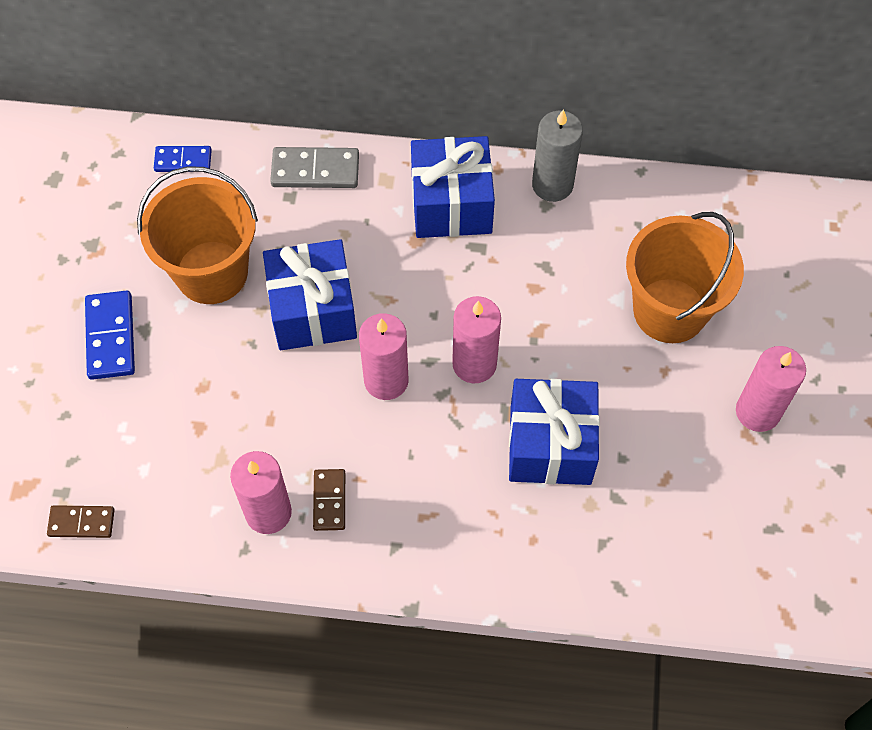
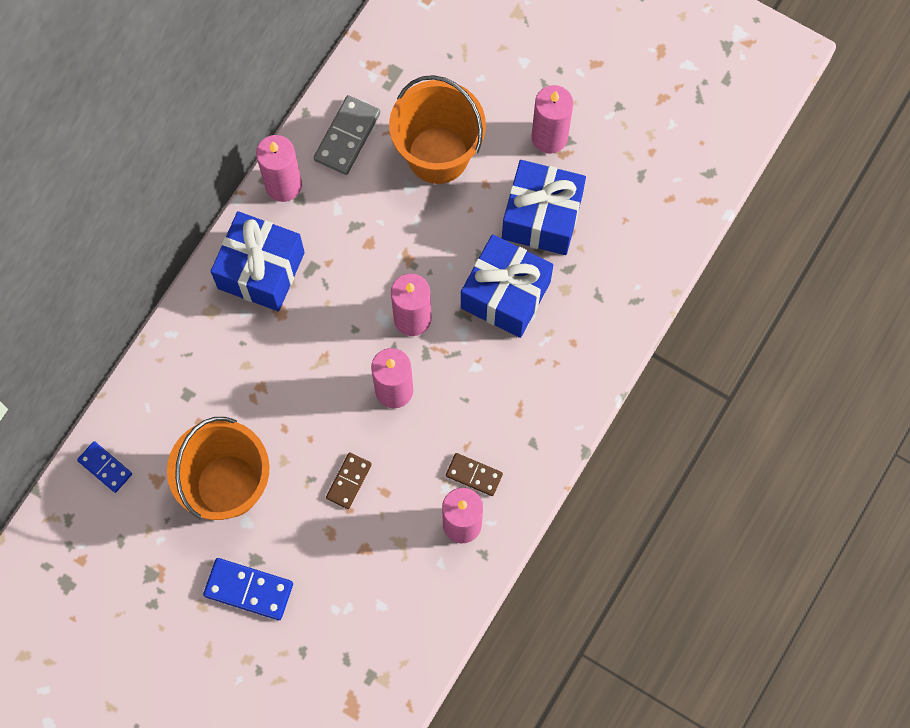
camera: 65 degrees left, 10 degrees up
(81, 523) = (404, 670): brown domino -> brown domino (349, 481)
(183, 160) = (105, 467): blue domino -> blue domino turned 75 degrees counterclockwise
(313, 310) = (304, 420): blue gift -> blue gift (542, 217)
(315, 170) = (172, 363): grey domino -> grey domino (347, 136)
(552, 185) = (283, 185): grey candle -> pink candle

